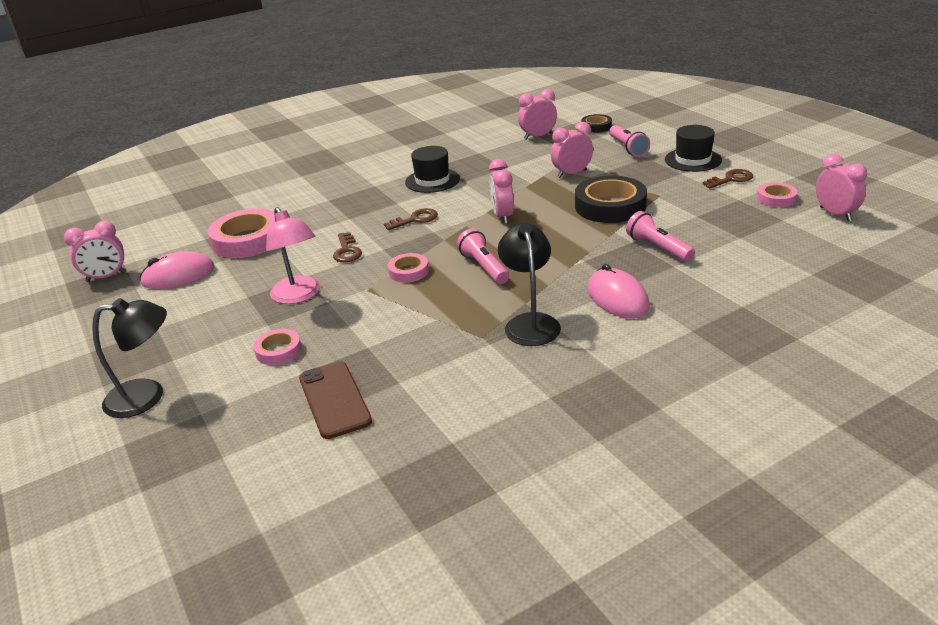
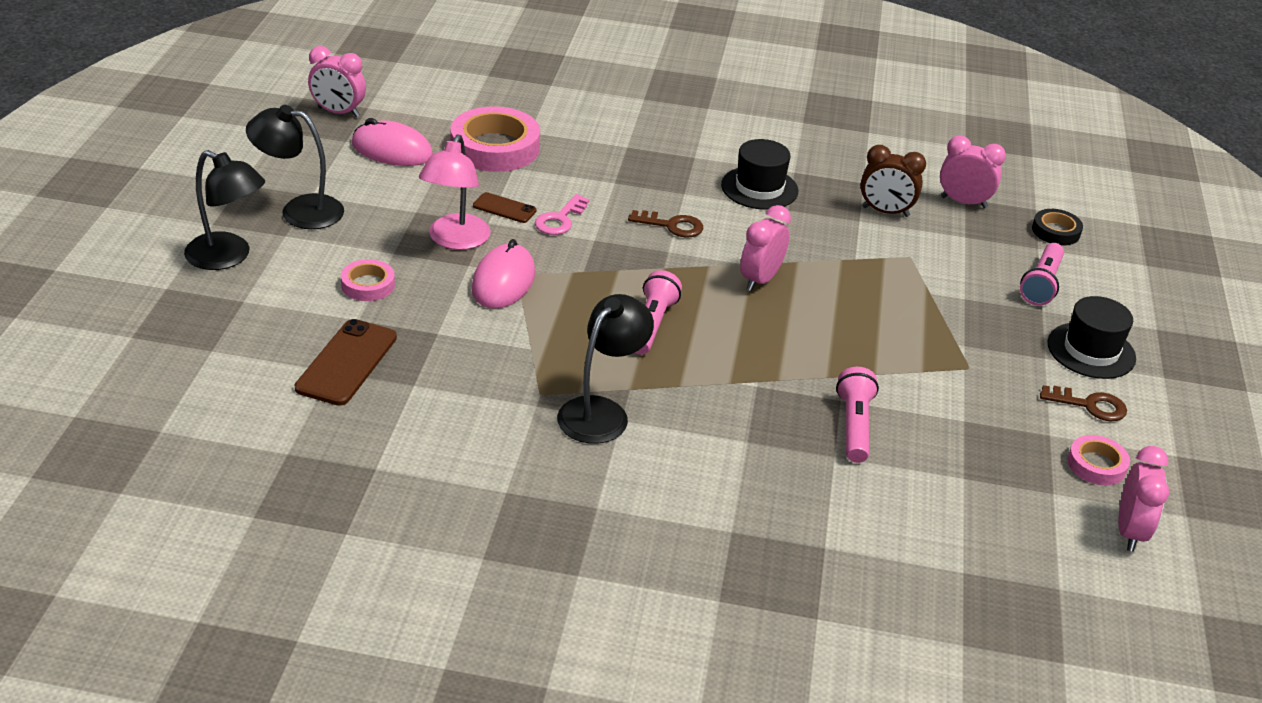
camera: 35 degrees right, 5 degrees up
(161, 341) = (299, 210): none -> black lamp
(303, 264) = (504, 208): none -> brown phone
(347, 251) = (560, 219): brown key -> pink key
(408, 271) = (580, 281): pink tape -> none
(510, 158) = (885, 212): none -> brown clock
(572, 174) = (918, 276): pink clock -> none
(610, 206) = (890, 343): black tape -> none
(617, 298) = (720, 448): pink mouse -> pink mouse (503, 281)

